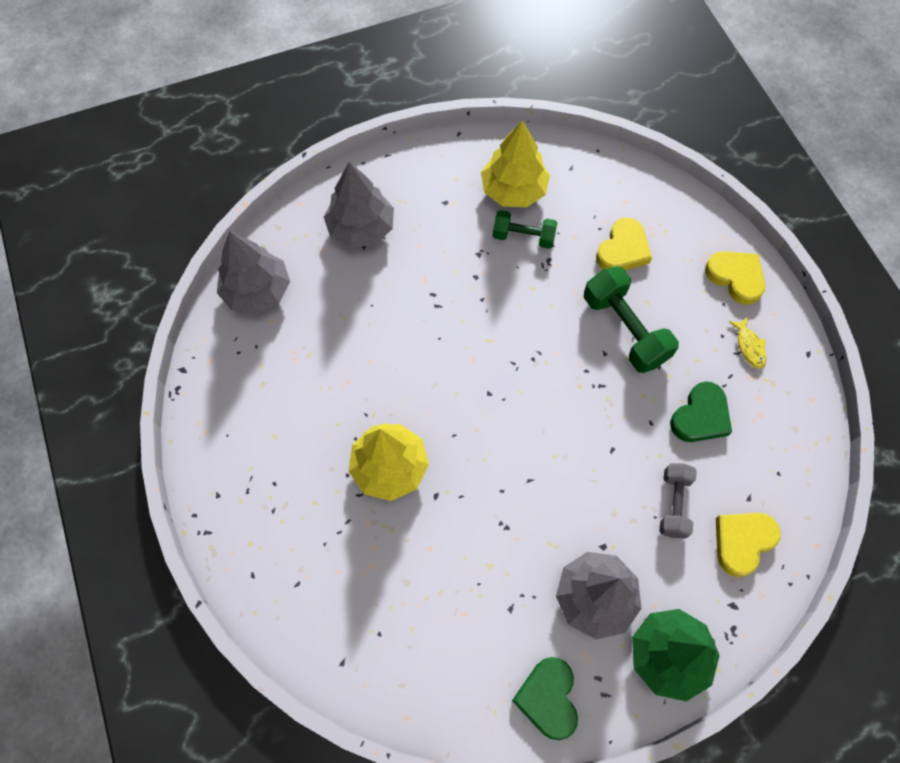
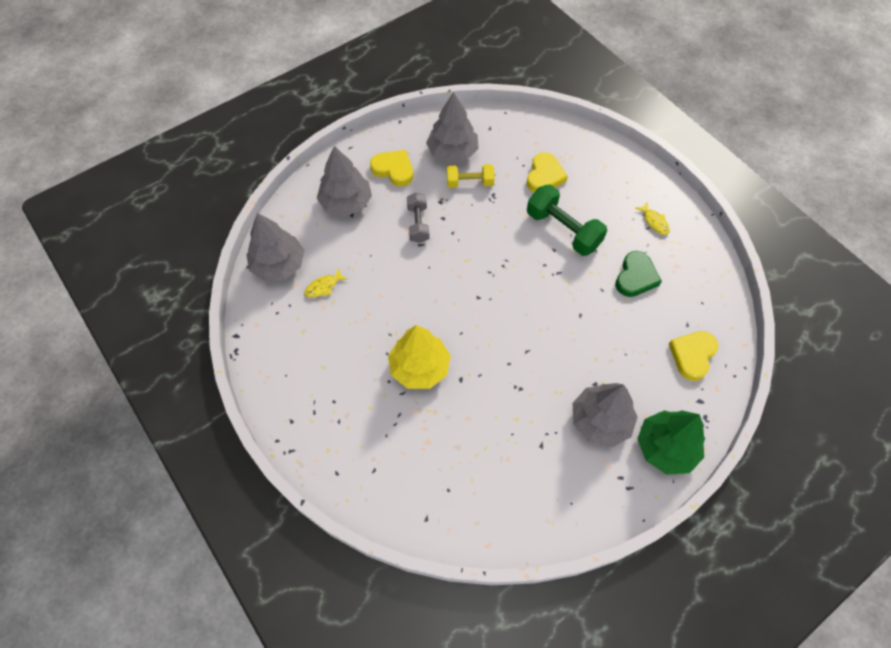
camera: 15 degrees left, 5 degrees down
(303, 332) = (323, 287): none -> yellow fish
(513, 190) = (452, 152): yellow tree -> grey tree
(523, 237) = (469, 182): green dumbbell -> yellow dumbbell
(548, 698) = (588, 501): green heart -> none
(673, 504) = (636, 342): grey dumbbell -> grey dumbbell (418, 224)
(735, 277) = (630, 177): yellow heart -> yellow heart (393, 169)

